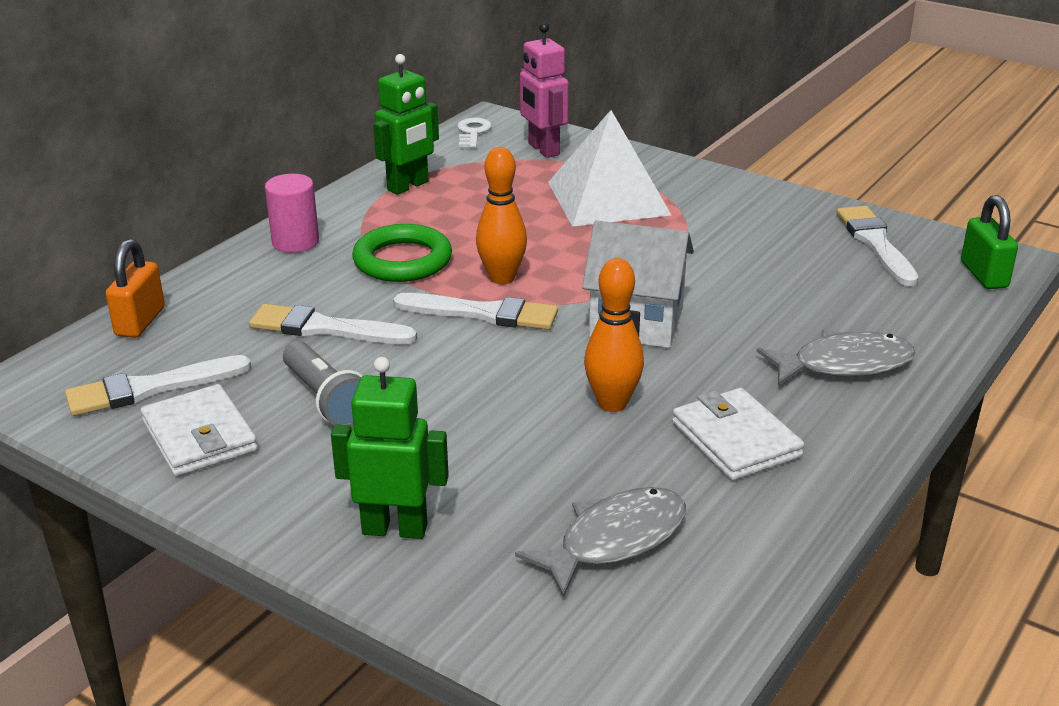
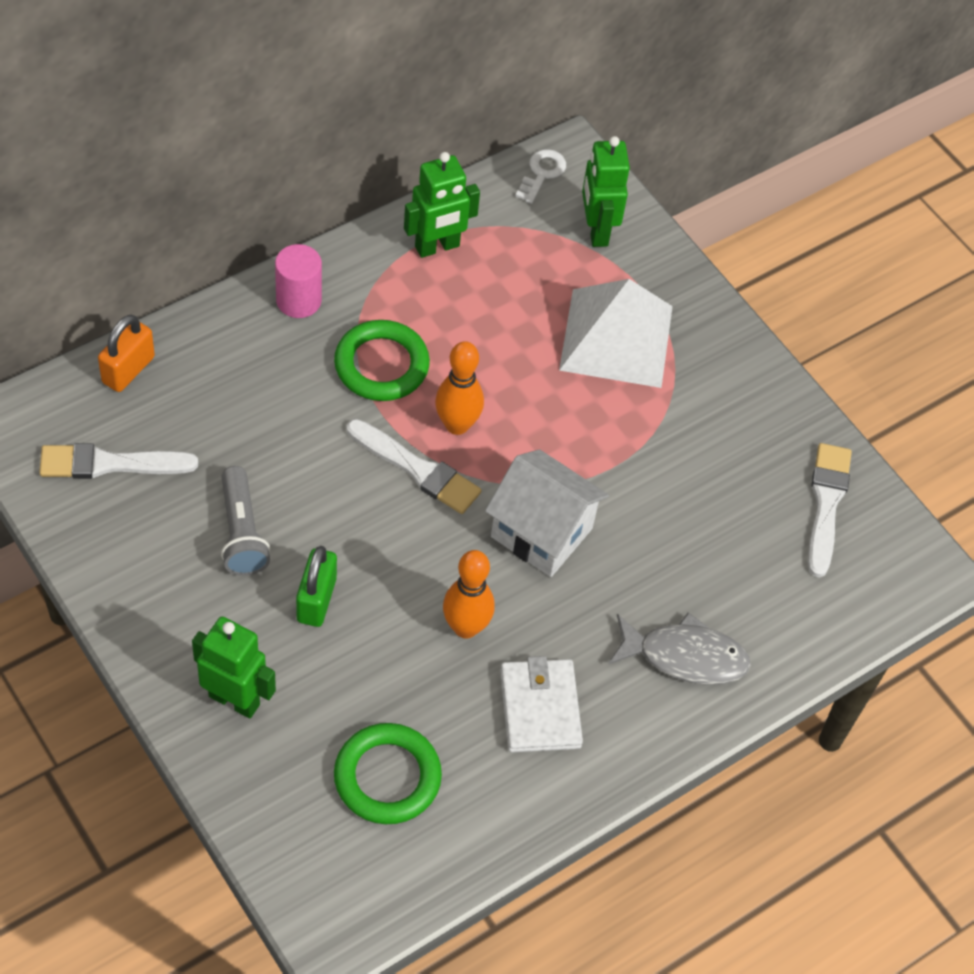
camera: 15 degrees right, 25 degrees up
(199, 436) = (129, 538): white wallet -> none
(325, 328) = (276, 438): white brush -> none
(543, 149) = (596, 230): pink robot -> green robot
(614, 541) = (387, 777): grey fish -> green ring
(984, 275) = (894, 588): green padlock -> green padlock (316, 600)

